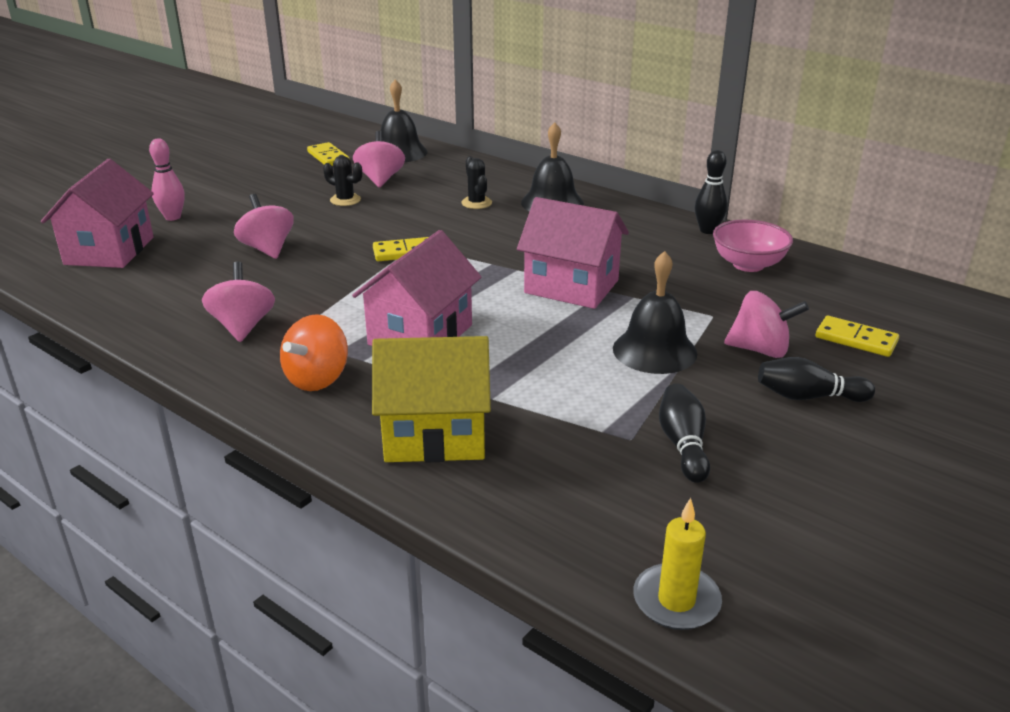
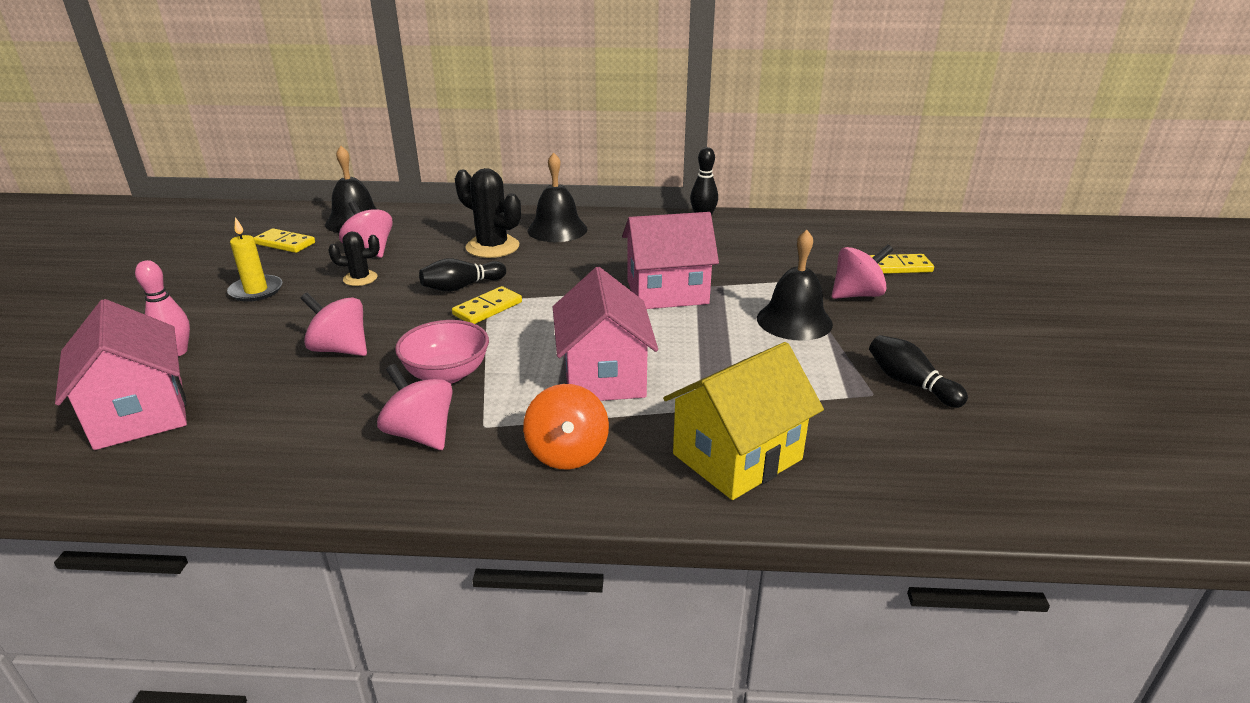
camera: 35 degrees left, 0 degrees up
(476, 203) = (492, 247): black cactus -> black cactus, size x1.73
(676, 601) = (1067, 500): yellow candle -> yellow candle (256, 291)
(748, 265) = (764, 236): pink bowl -> pink bowl (447, 374)
(808, 397) = (929, 317): black bowling pin -> black bowling pin (461, 287)

